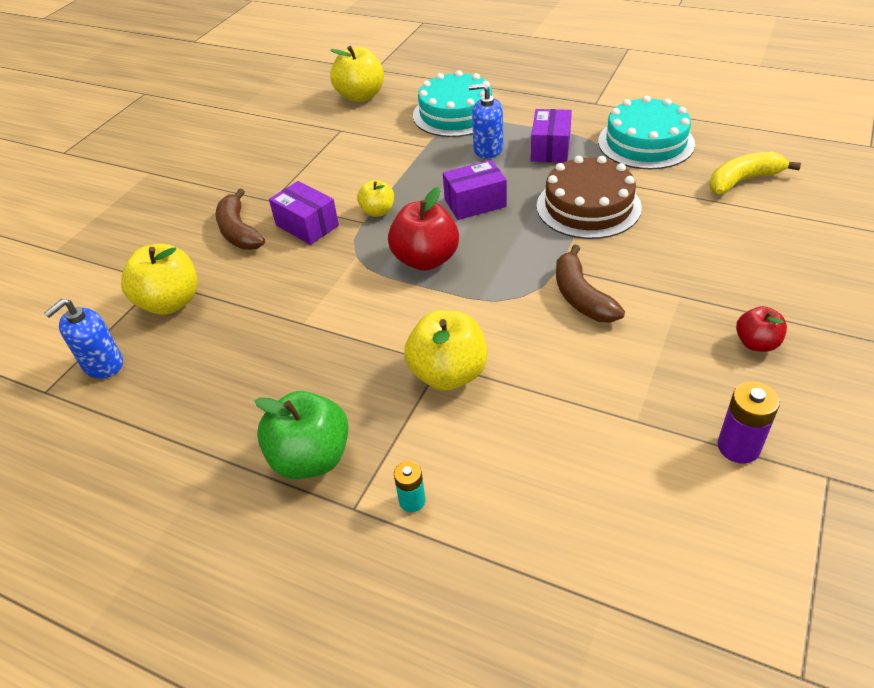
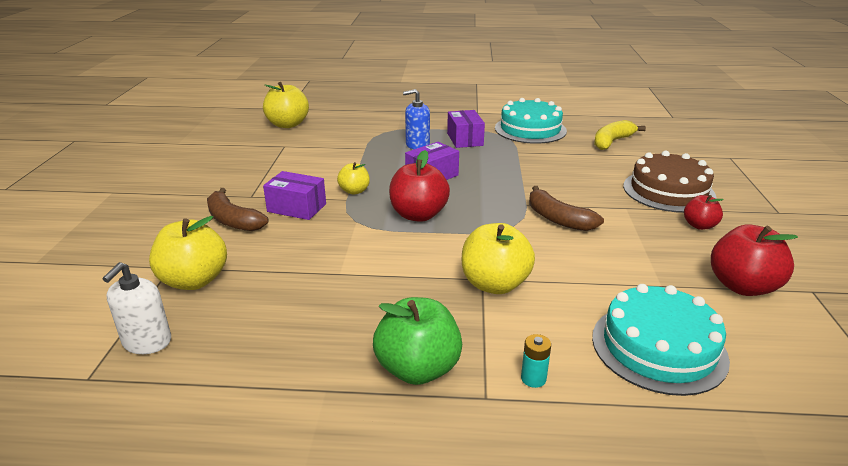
camera: 25 degrees left, 15 degrees down
(103, 364) = (147, 342): blue soap dispenser -> white soap dispenser
(456, 113) = (375, 127): turquoise cake -> turquoise cake (658, 347)
(588, 206) = (519, 167): brown cake -> brown cake (668, 191)
(738, 447) = (742, 286): purple battery -> red apple

